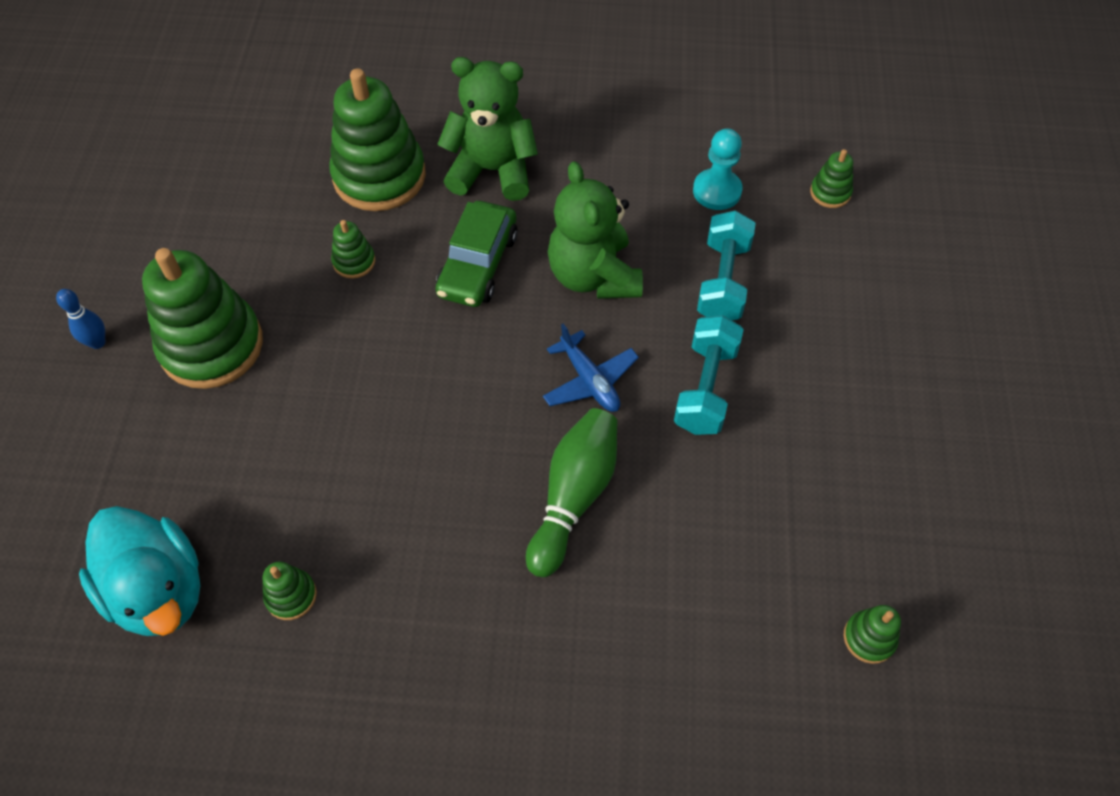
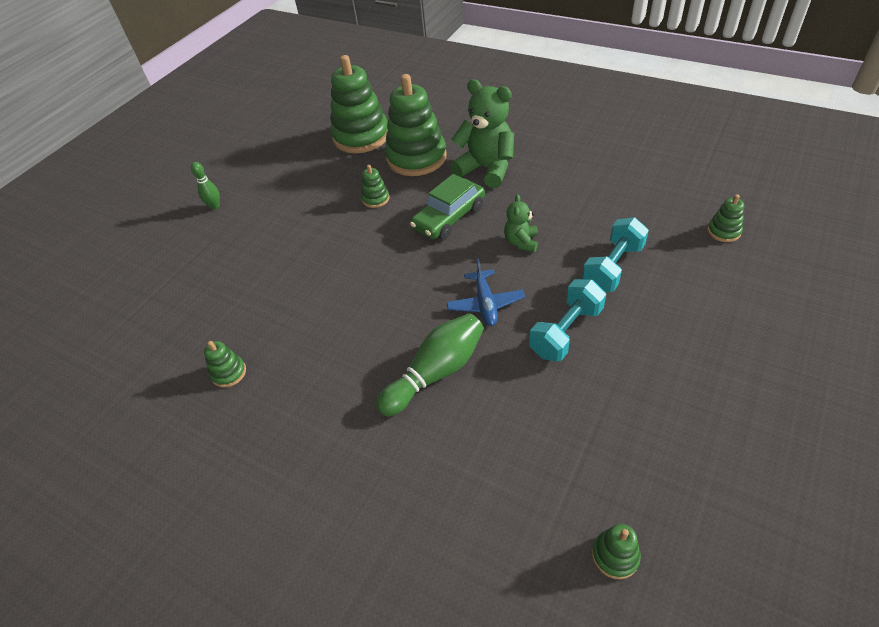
camera: 30 degrees right, 10 degrees down
(97, 342) = (215, 206): blue bowling pin -> green bowling pin
(159, 590) = (161, 344): turquoise duck -> none
(211, 345) = (271, 223): green stacking toy -> green stacking toy (361, 136)
(593, 276) = (521, 242): green teddy bear -> green teddy bear, size x0.52
(717, 191) = (635, 212): turquoise pawn -> none

